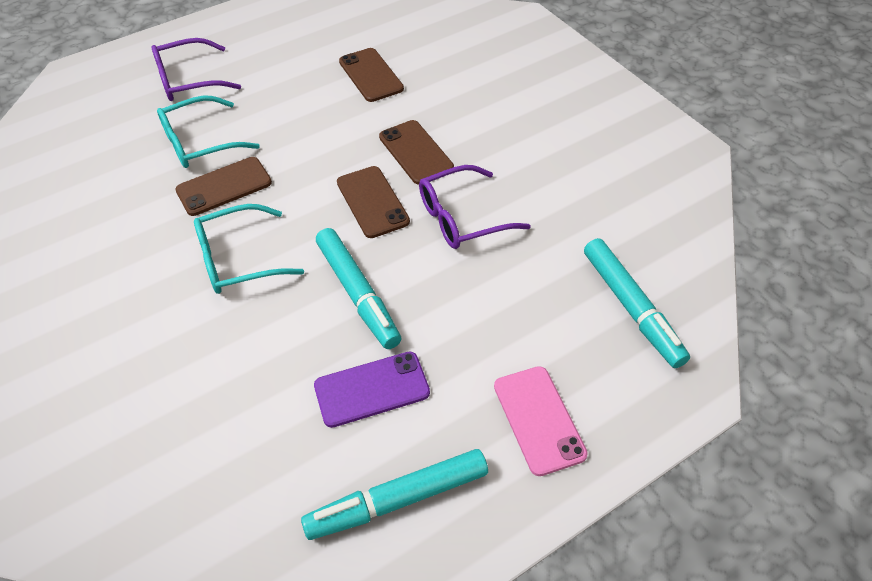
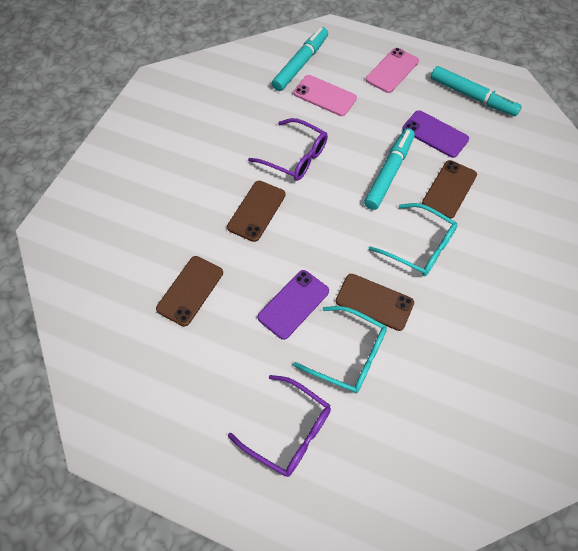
camera: 125 degrees left, 10 degrees up
(286, 131) = (293, 304): none -> purple phone
(372, 202) = (318, 207): brown phone -> brown phone (449, 189)
(545, 301) = (324, 96): none -> pink phone

